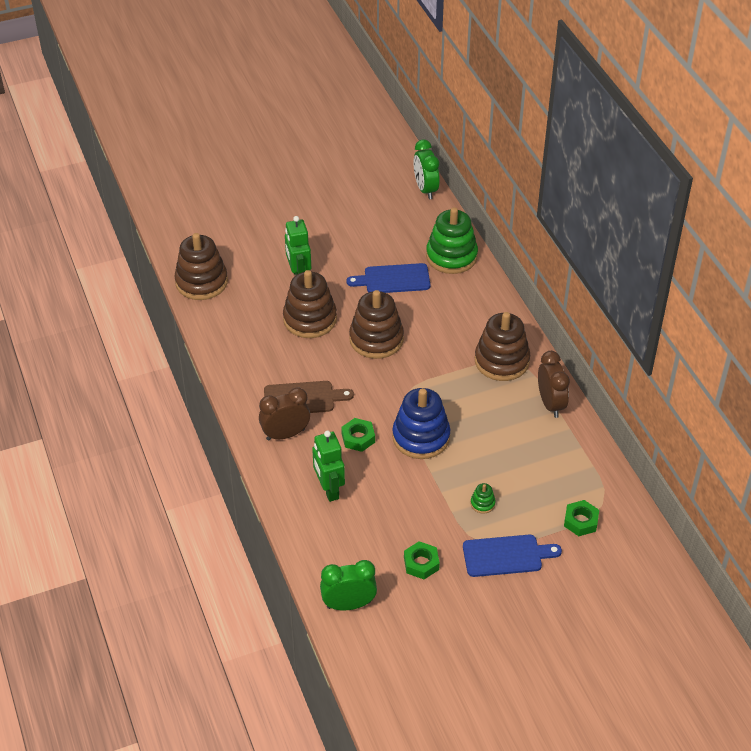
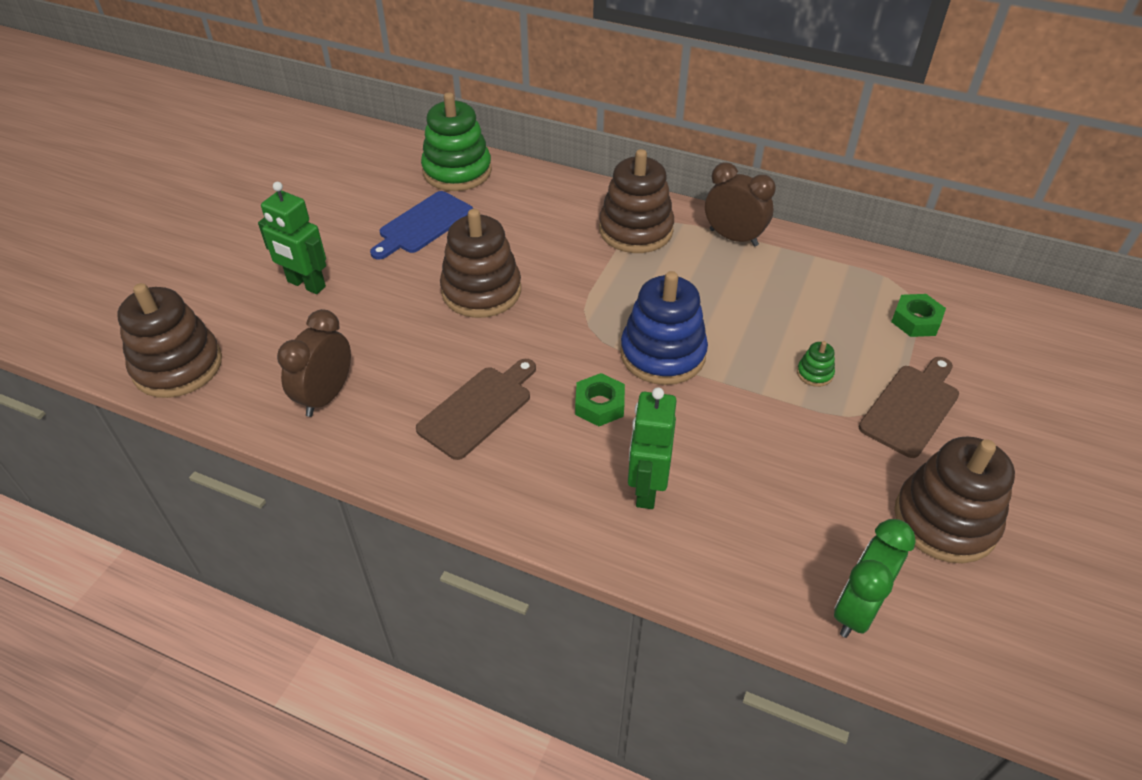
camera: 45 degrees left, 0 degrees up
(285, 434) = (510, 465): brown clock -> brown clock (326, 396)
(310, 319) = (377, 319): brown stacking toy -> brown stacking toy (945, 520)
(329, 489) = (646, 489): green robot -> green robot turned 75 degrees clockwise
(421, 563) = (854, 487): green nut -> none
(425, 189) = (351, 131): green clock -> none
(506, 556) = (911, 407): blue cutting board -> brown cutting board

